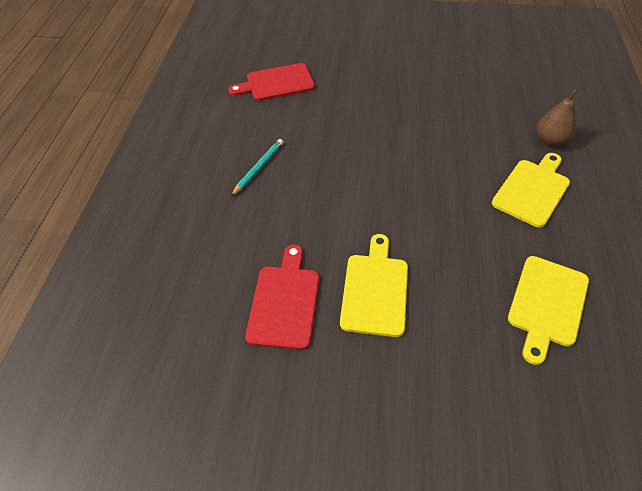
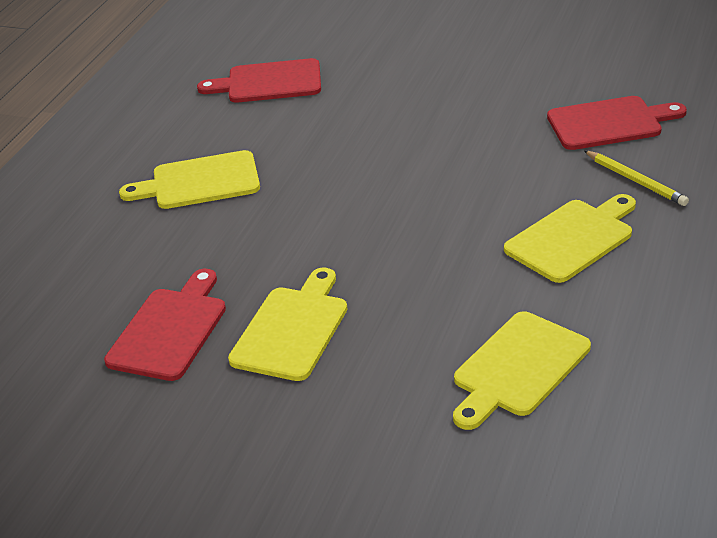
camera: 15 degrees right, 15 degrees down
(258, 168) = (200, 182): turquoise pencil -> yellow cutting board
(513, 98) = (609, 123): none -> red cutting board
(550, 140) = (636, 181): brown pear -> yellow pencil

